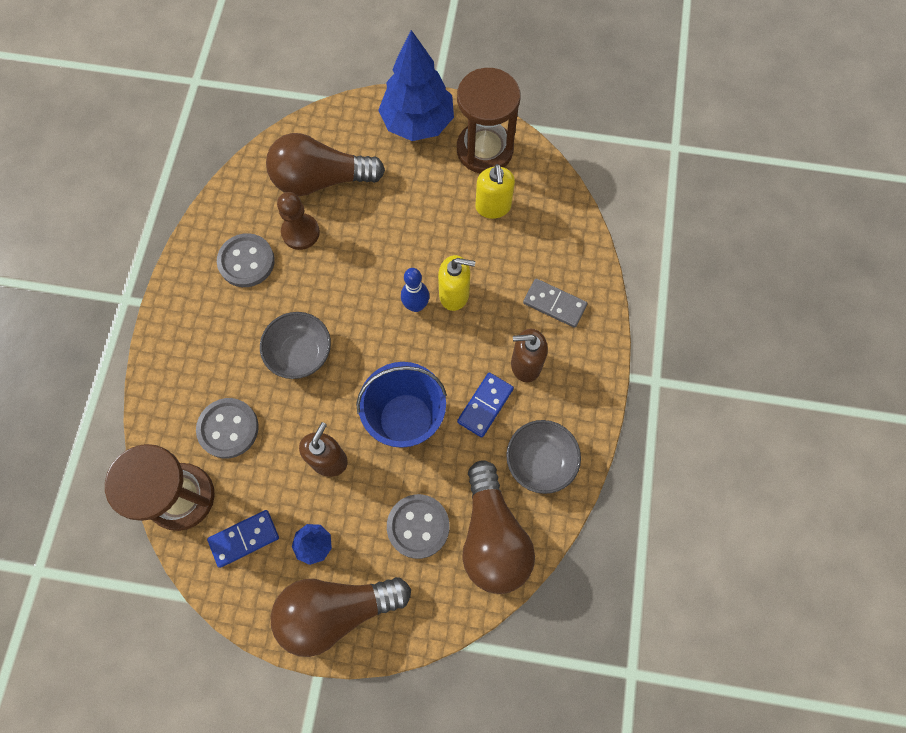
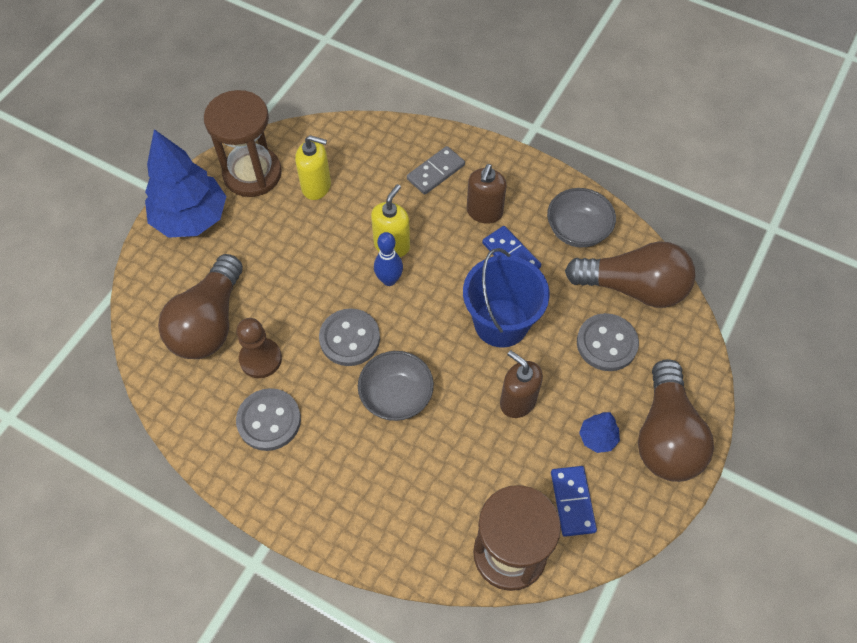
camera: 70 degrees left, 10 degrees down
(228, 428) = (451, 487): grey button -> grey button (349, 338)

